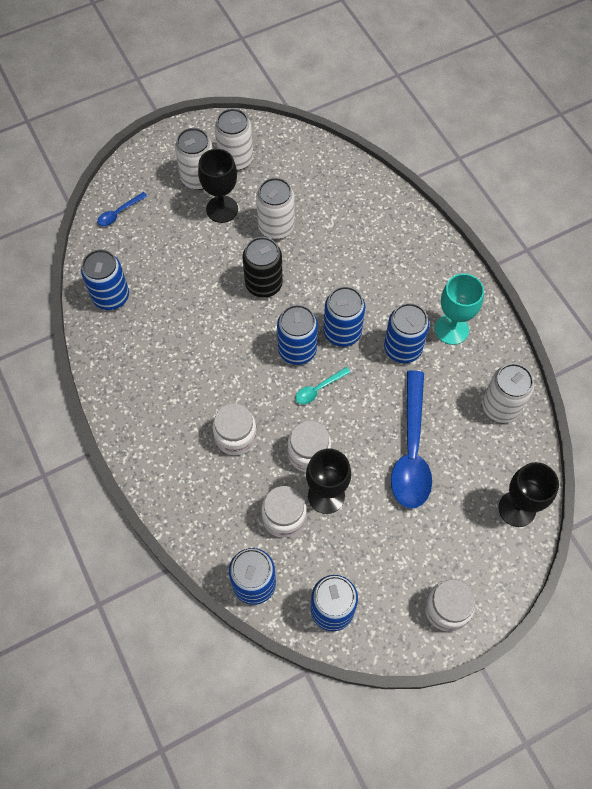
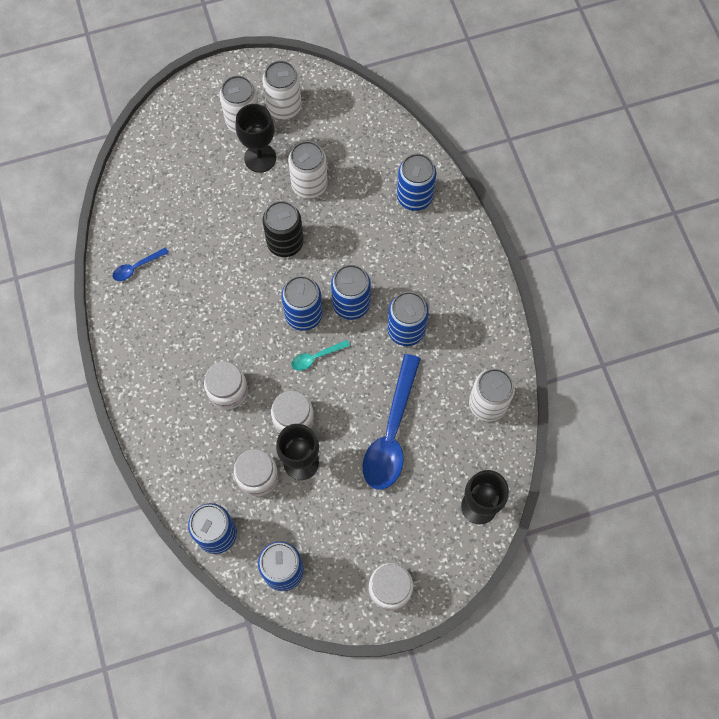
camera: 10 degrees right, 5 degrees up
(111, 297) = (136, 232): blue can -> blue can (414, 197)
(119, 213) = (159, 146): blue spoon -> blue spoon (137, 267)
(451, 329) = (458, 318): turquoise goblet -> none

